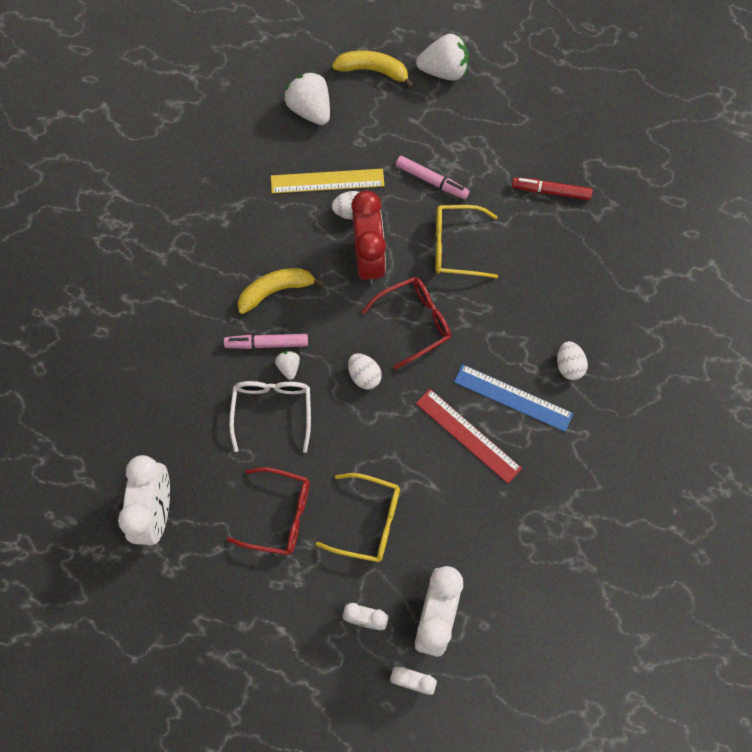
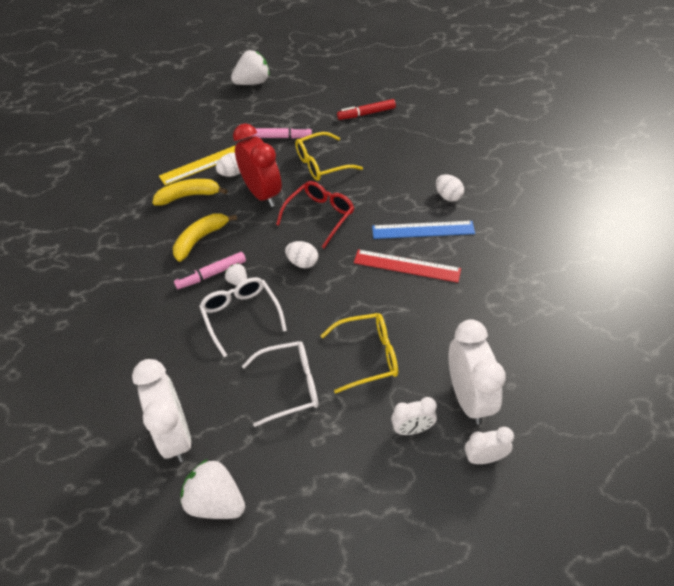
camera: 25 degrees left, 20 degrees down
(279, 515) = (290, 386): red glasses -> white glasses
(310, 109) = (169, 132): white strawberry -> white strawberry (216, 501)
(373, 70) = (203, 98): yellow banana -> yellow banana (188, 196)

